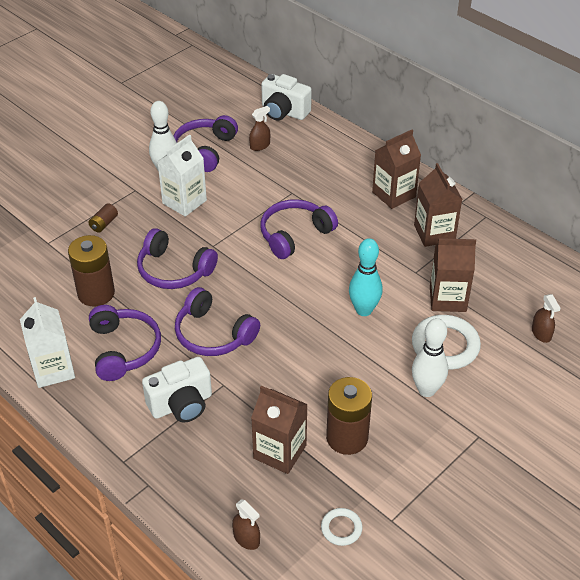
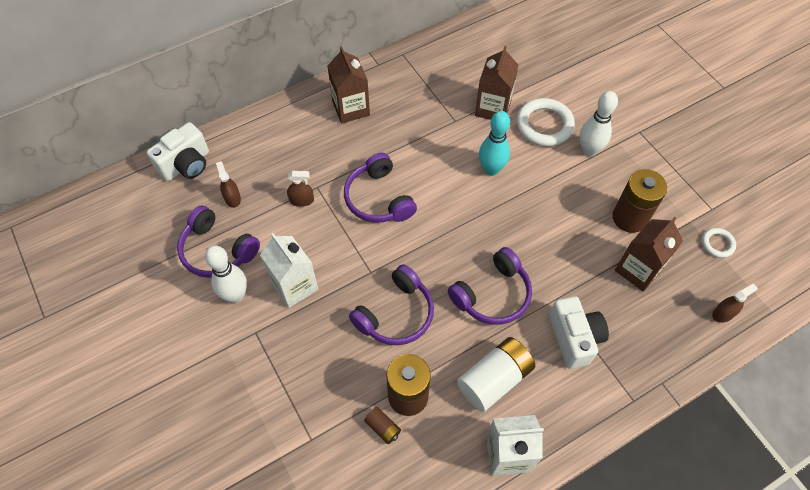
camera: 75 degrees left, 15 degrees up
(104, 224) = (300, 373): brown battery -> brown battery (383, 428)
(123, 349) = (494, 379): purple headphones -> white battery
(434, 233) = (411, 94): brown carton -> none
(541, 333) = (544, 62): brown spray bottle -> brown spray bottle (301, 200)

